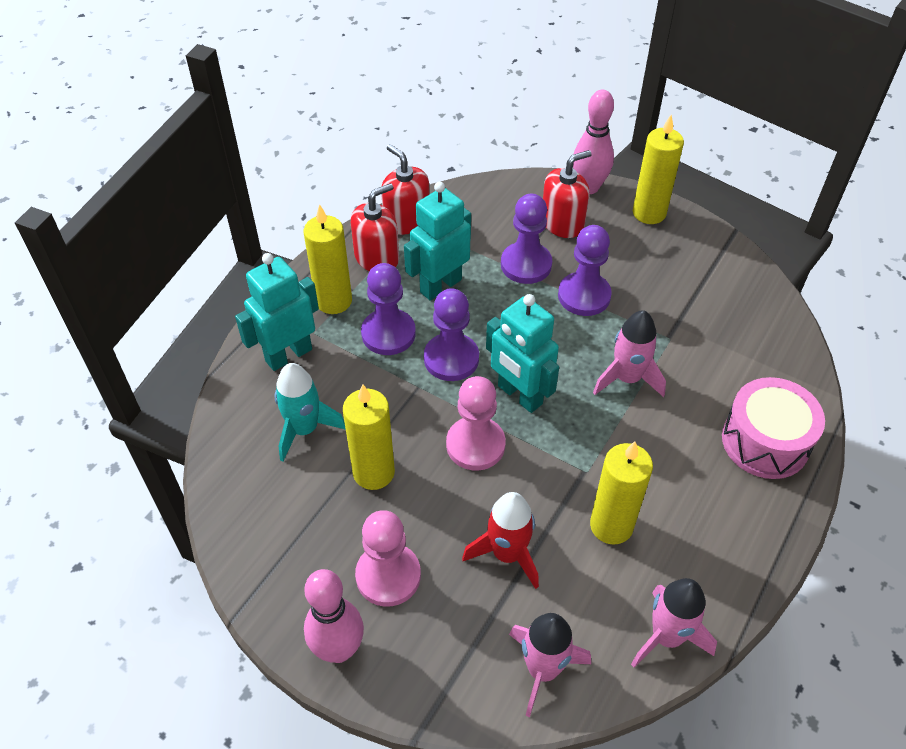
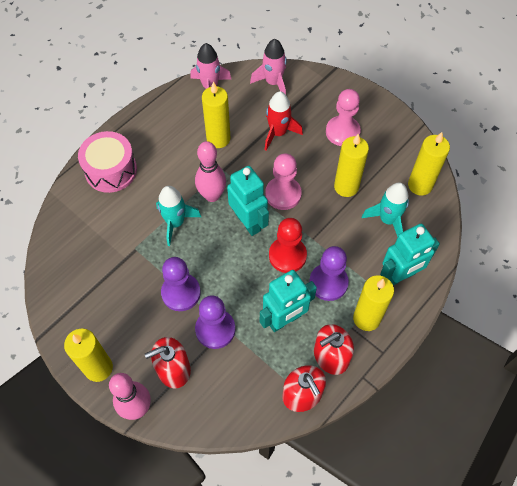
camera: 170 degrees left, 10 degrees up
(248, 494) = (420, 185): none -> yellow candle
(338, 649) = (369, 104): pink bowling pin -> pink bowling pin (212, 195)
(451, 359) = (287, 255): purple pawn -> red pawn
(627, 378) = (175, 223): pink rocket -> turquoise rocket

